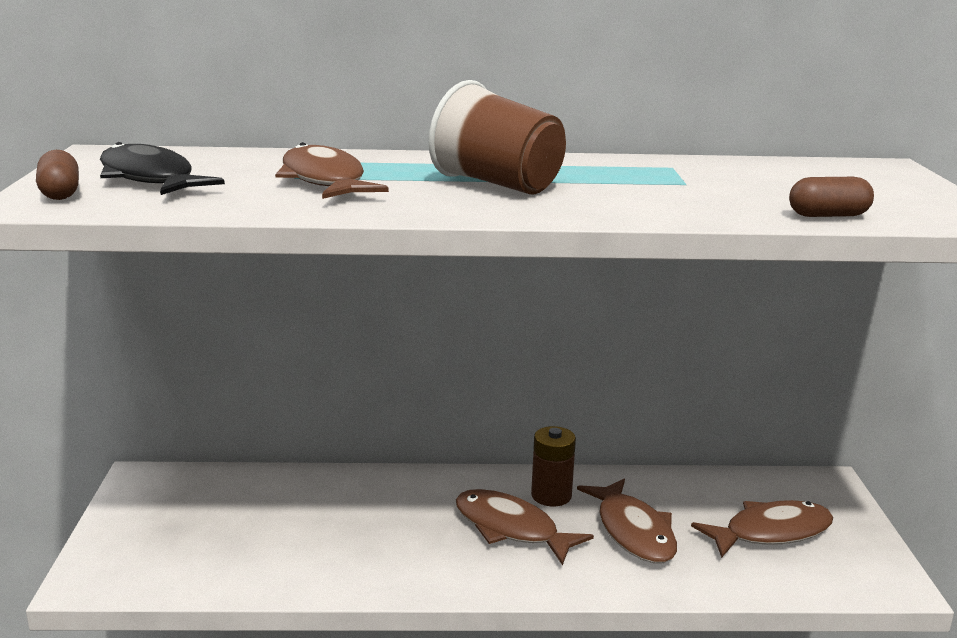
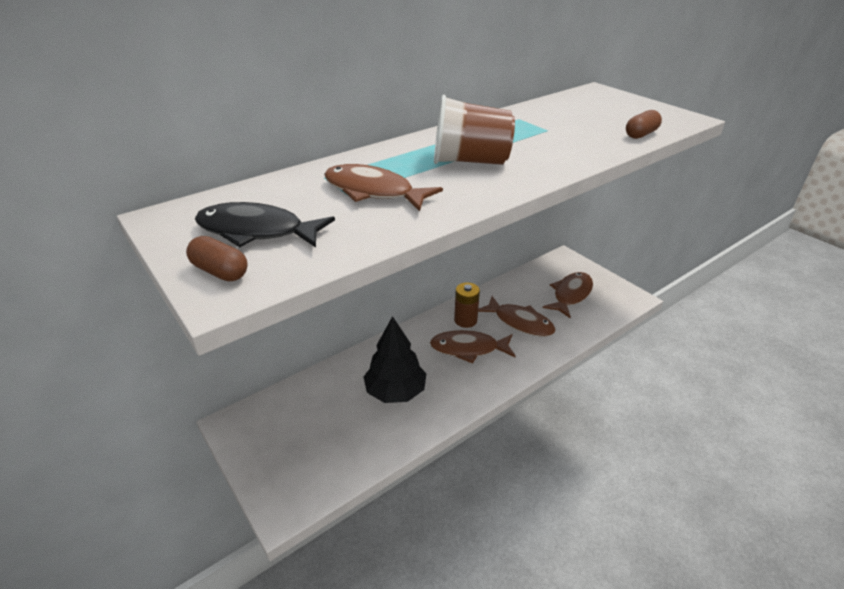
camera: 35 degrees left, 15 degrees up
(352, 531) = (395, 391): none -> black tree

